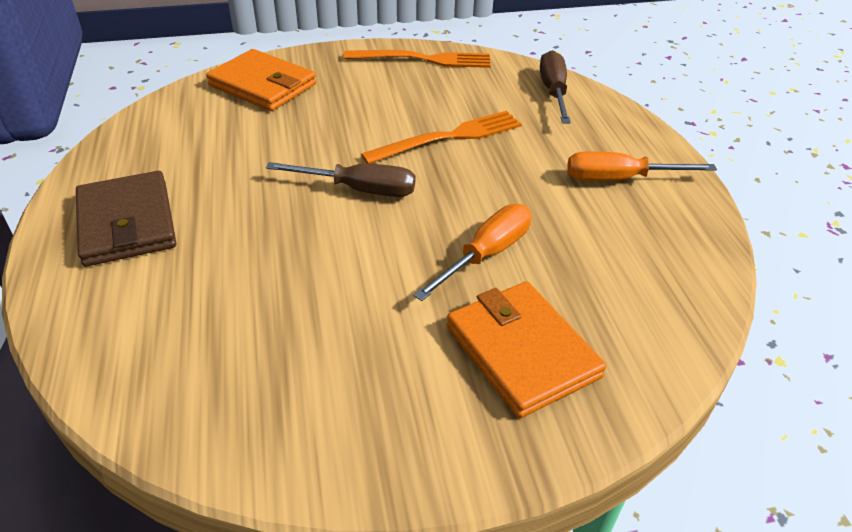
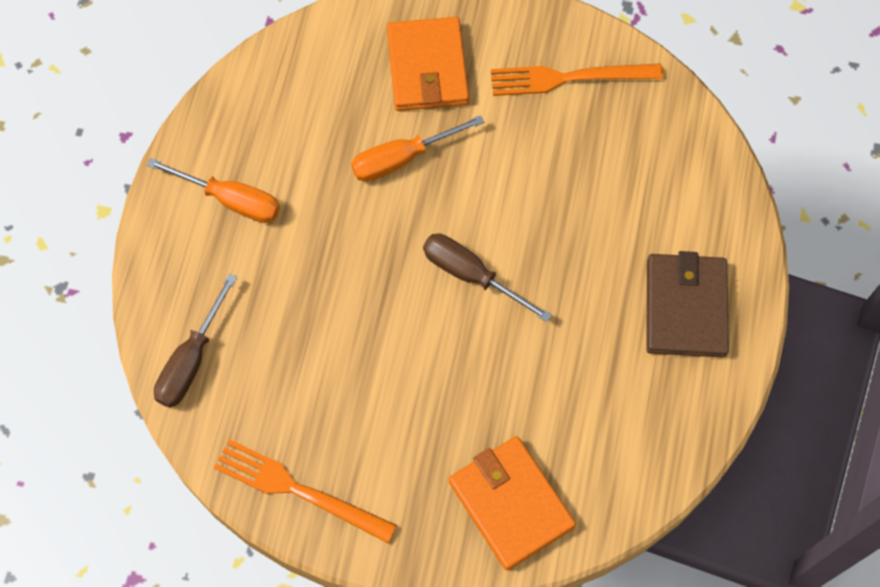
camera: 155 degrees left, 25 degrees up
(448, 138) = (351, 321): orange fork -> orange fork (569, 78)

